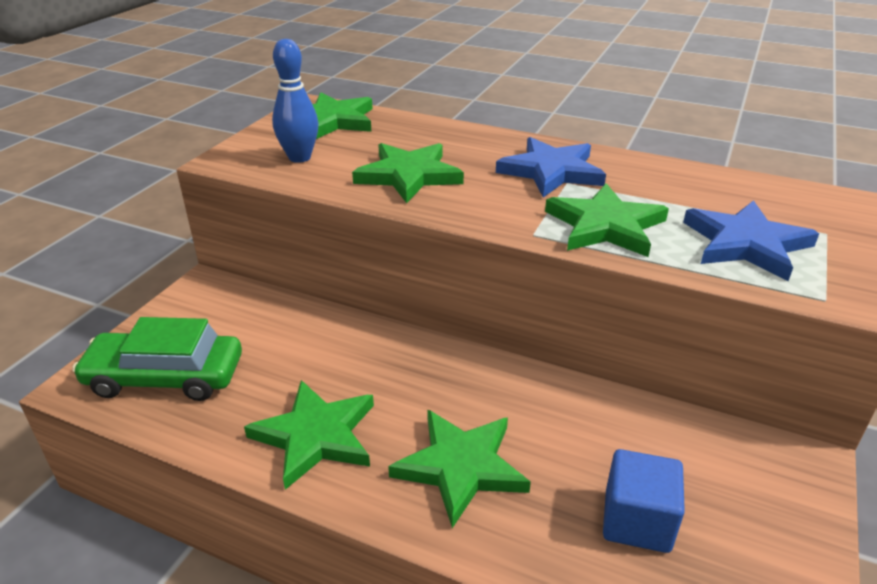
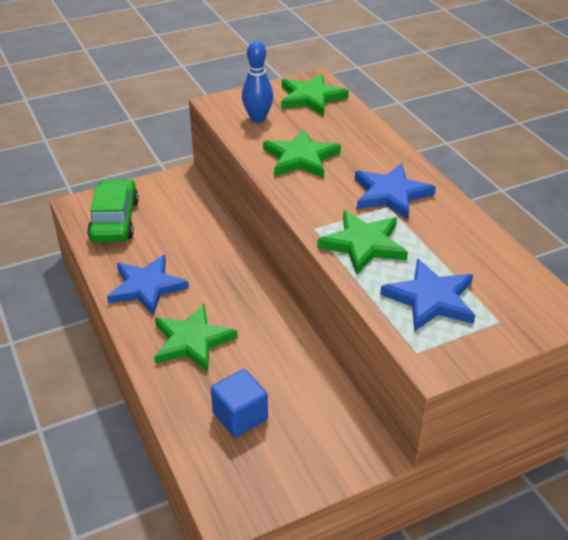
camera: 40 degrees right, 5 degrees up
(165, 377) = (115, 220): green car -> green car turned 45 degrees clockwise
(316, 435) = (147, 287): green star -> blue star

